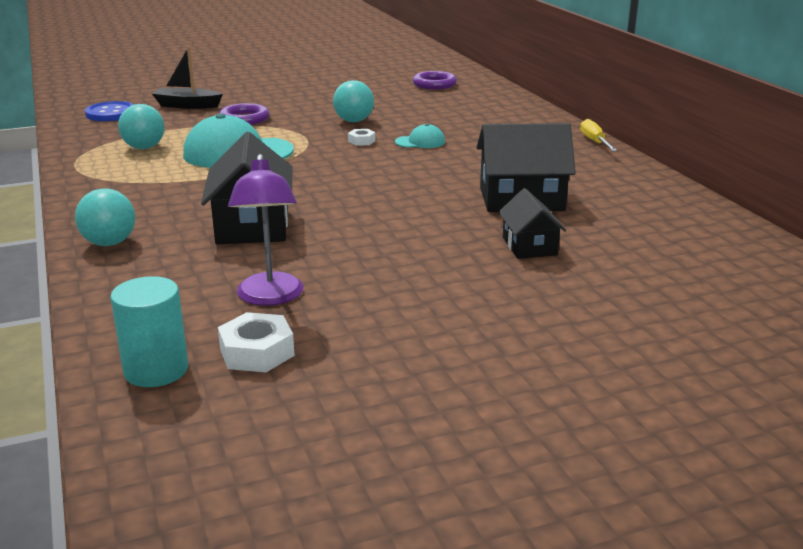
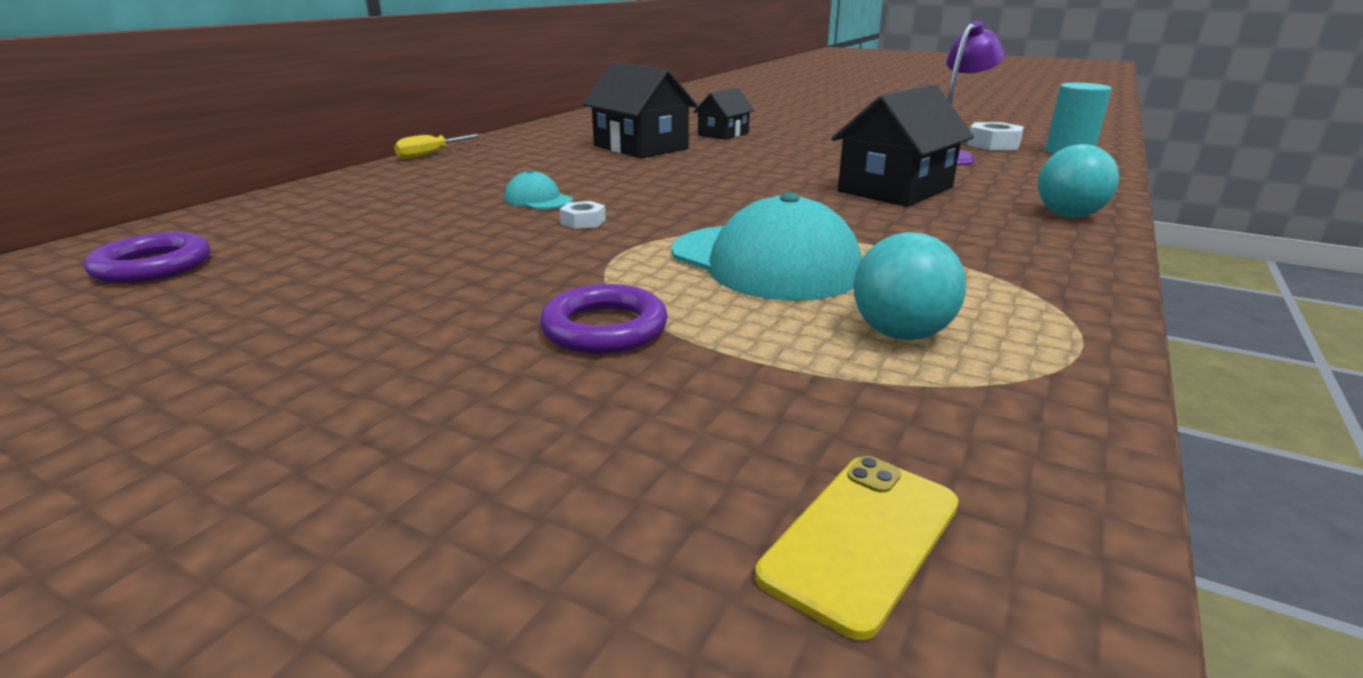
camera: 130 degrees left, 0 degrees up
(111, 113) = (861, 539): blue button -> yellow phone
(187, 105) = (604, 450): black boat -> none
(354, 121) = (492, 251): turquoise ball -> none

